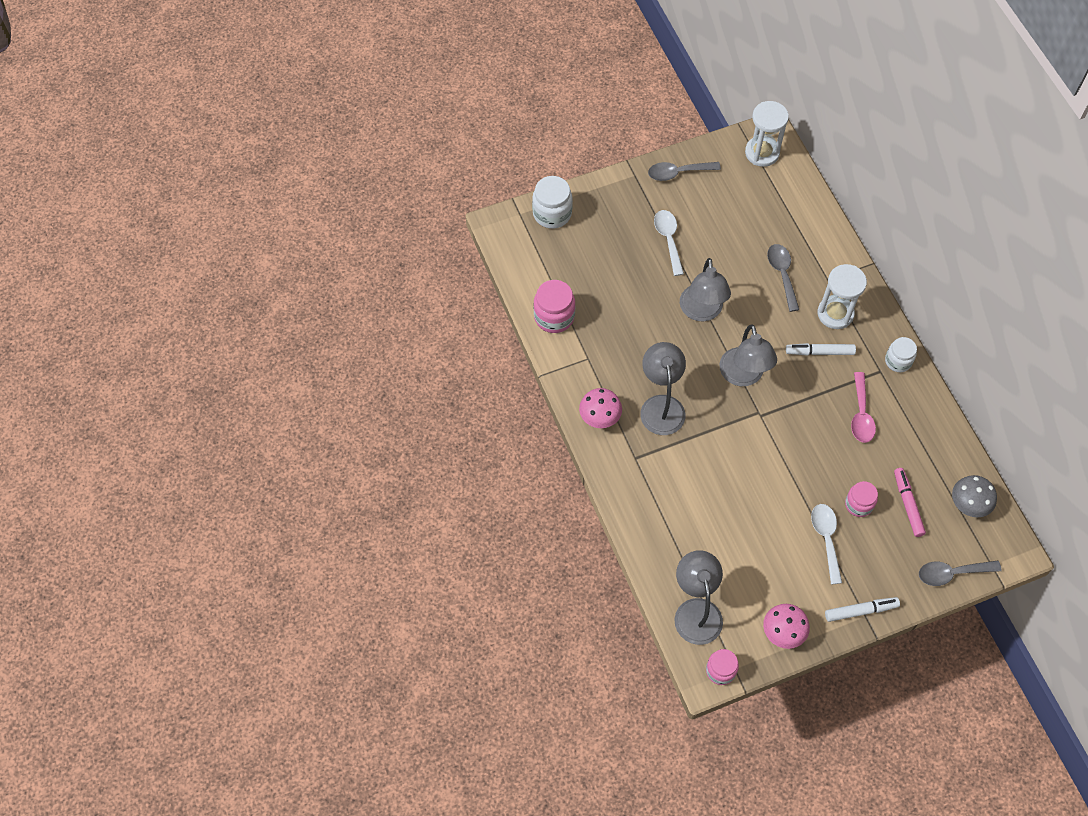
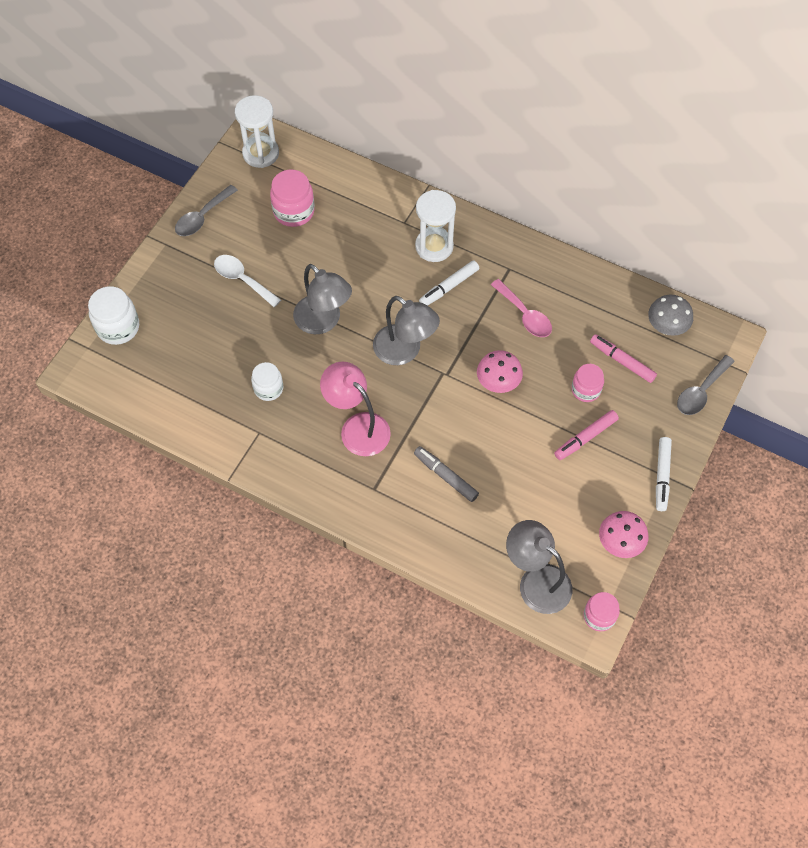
camera: 40 degrees left, 0 degrees up
(554, 317) = (197, 417): pink jar -> pink jar (294, 211)
(599, 418) = (314, 477): pink mushroom -> pink mushroom (498, 383)
(661, 406) = (357, 427): grey lamp -> pink lamp
(695, 488) = (445, 476): none -> grey marker
(782, 274) = (364, 243): grey spoon -> none
(826, 539) = (585, 438): white spoon -> pink marker
(861, 611) = (662, 476): white marker -> white marker turned 150 degrees clockwise
(898, 361) = (515, 250): white jar -> white jar (268, 388)

